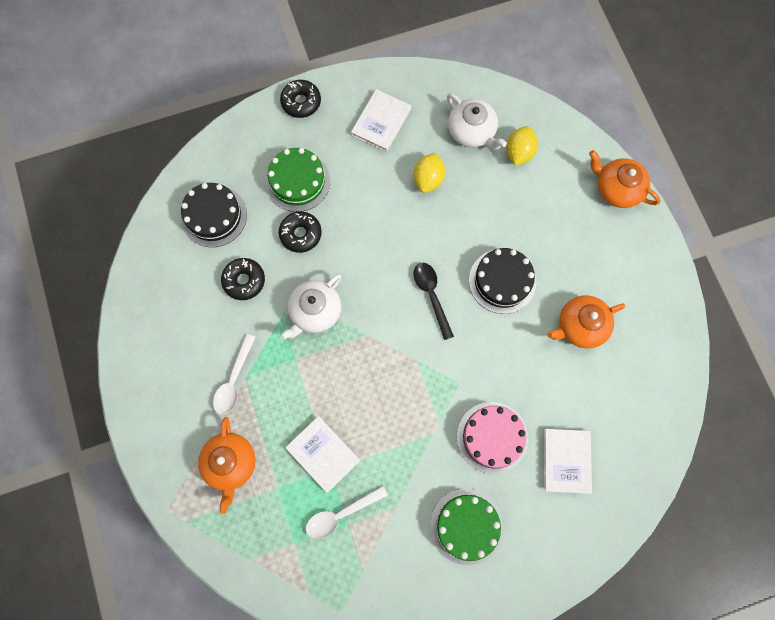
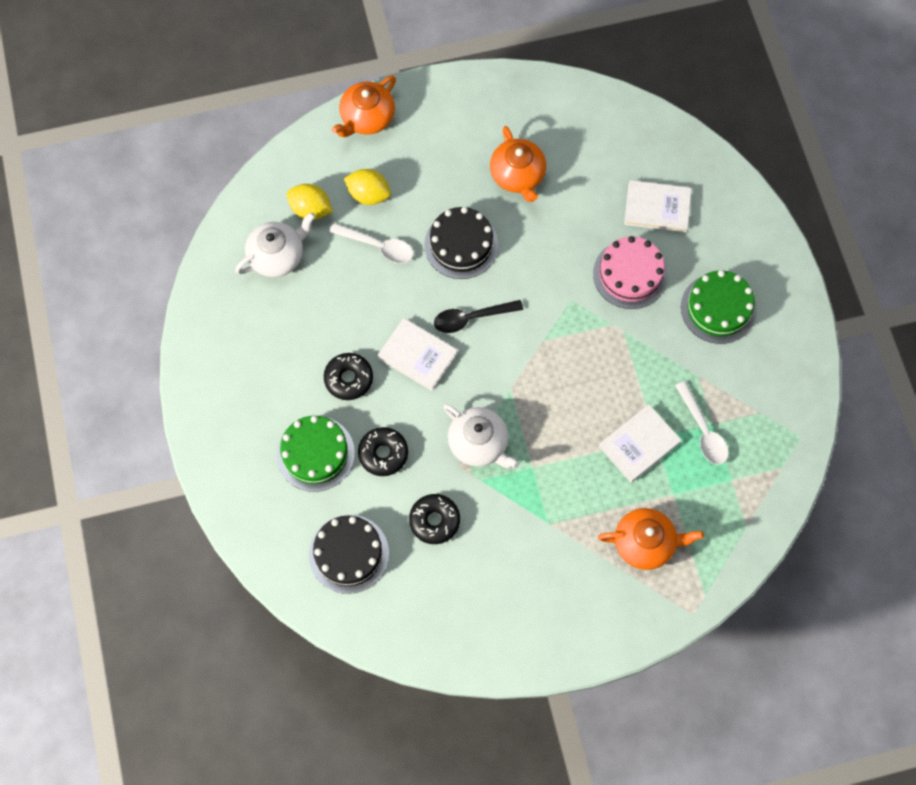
camera: 85 degrees left, 5 degrees down
(234, 380) = (552, 536): white spoon -> white spoon (377, 246)
(301, 102) = (210, 444): black donut -> black donut (348, 379)
(381, 122) = (251, 353): white book -> white book (417, 355)
(428, 179) = (331, 308): yellow lemon -> yellow lemon (368, 195)

